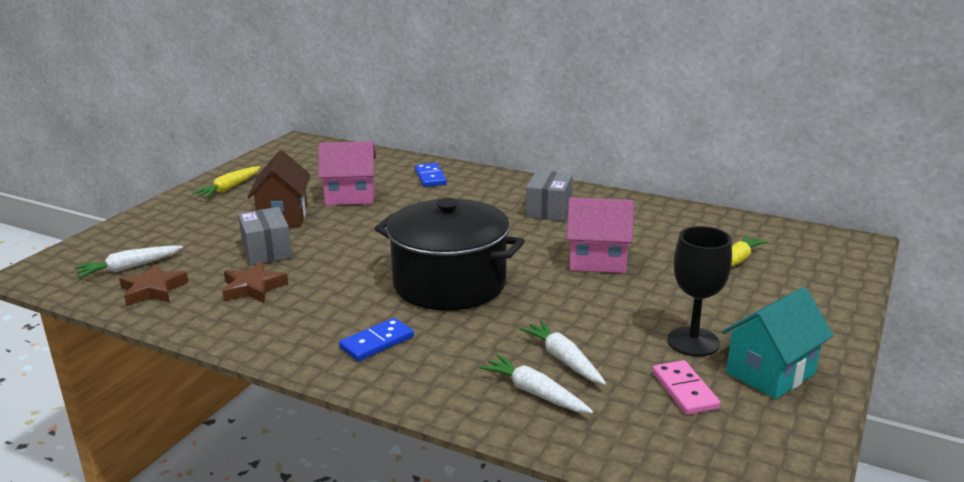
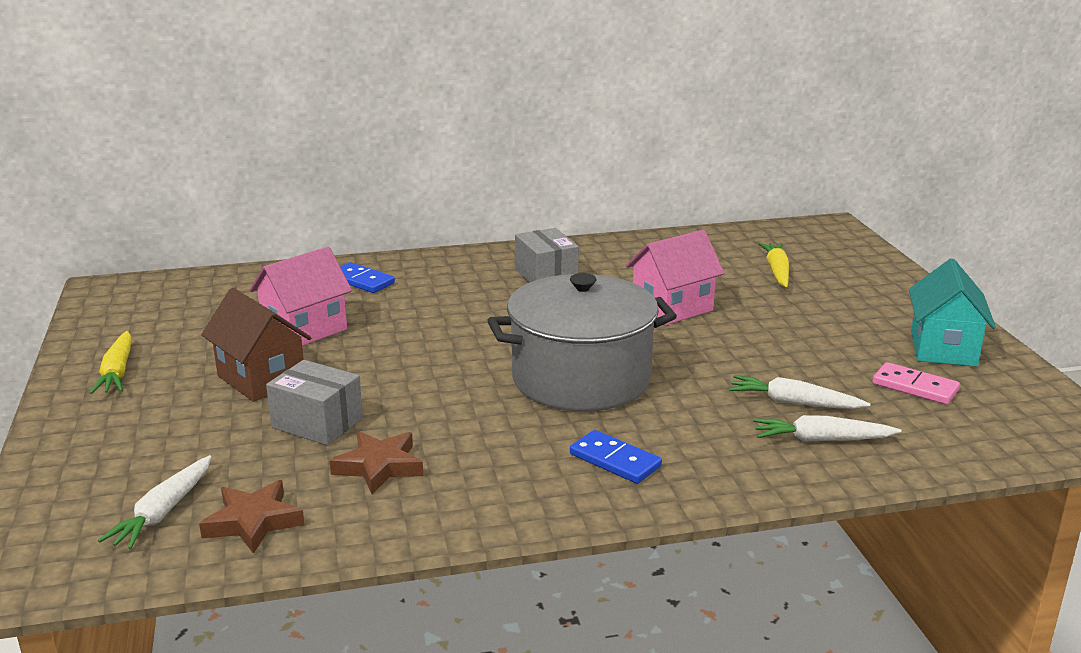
camera: 40 degrees left, 0 degrees up
(377, 342) = (614, 460): blue domino -> blue domino turned 60 degrees counterclockwise
(449, 284) = (581, 379): black pot -> grey pot
(693, 342) = (857, 347): black goblet -> none

